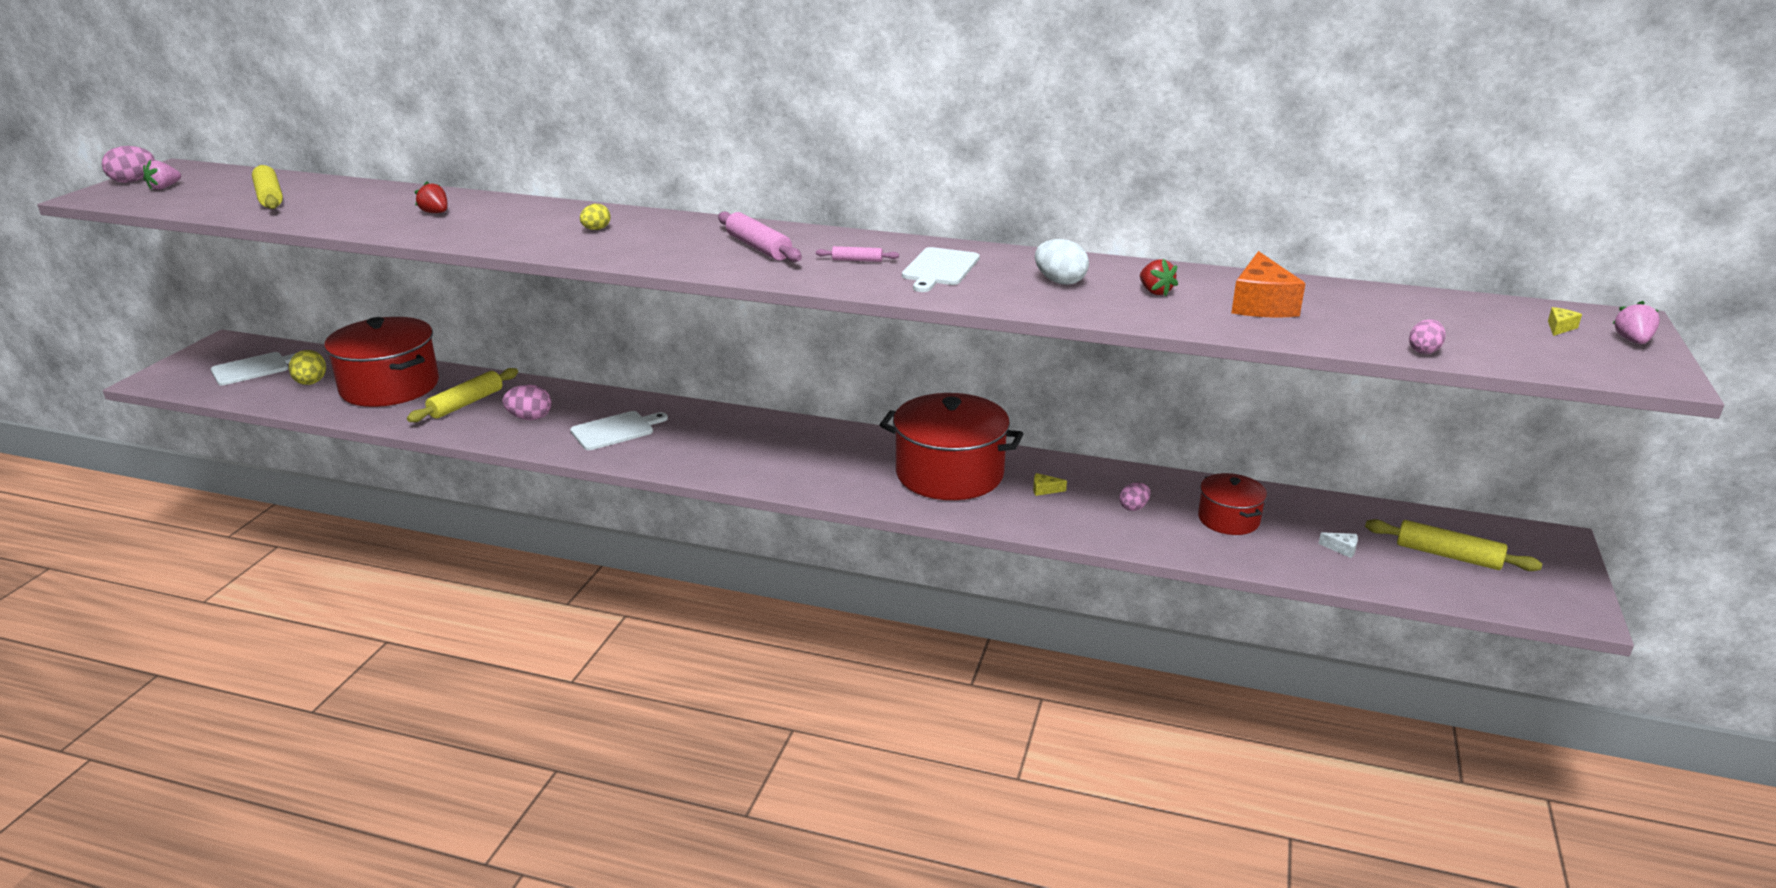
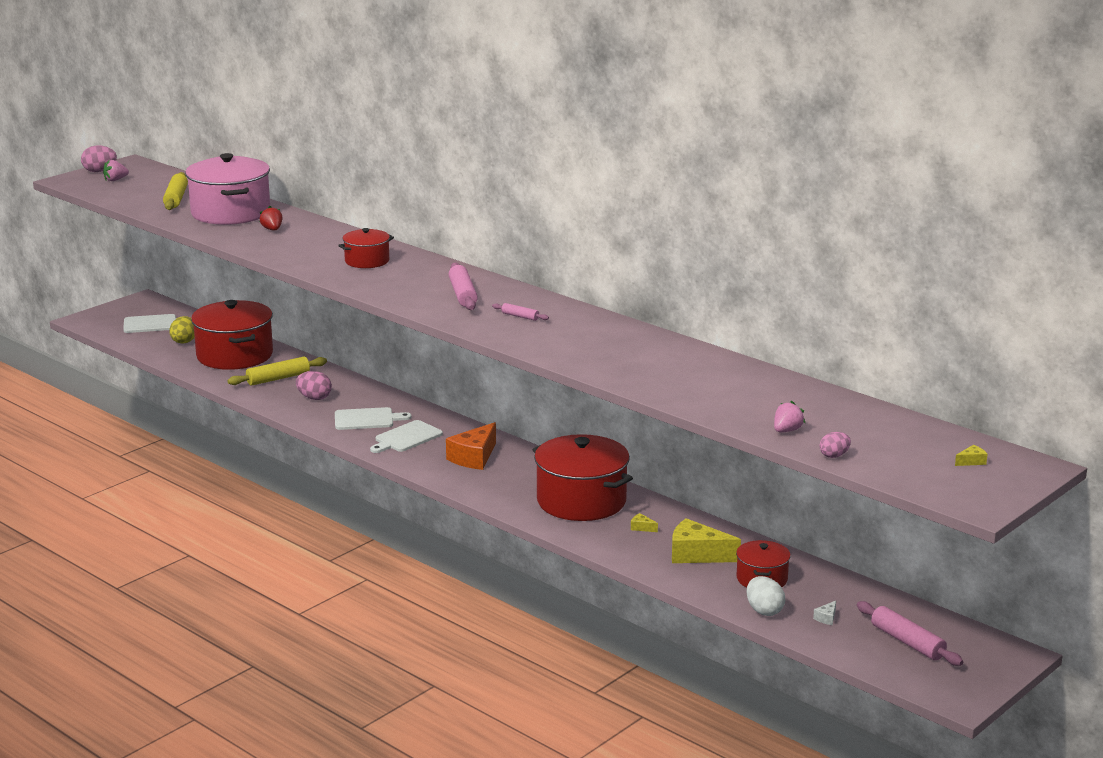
camera: 25 degrees right, 5 degrees down
(360, 202) = (230, 213): none -> pink pot
(596, 229) = (367, 261): yellow egg -> red pot
(940, 269) = (570, 333): white cutting board -> white cutting board (406, 438)
(1060, 282) = (644, 358): white egg -> white egg (764, 611)
(1133, 507) = (697, 554): pink egg -> yellow cheese
(1155, 292) = (703, 378): red strawberry -> none
(1261, 304) = (768, 402): orange cheese -> orange cheese (474, 457)
(1342, 549) = (826, 618): white cheese -> white cheese turned 75 degrees clockwise
(1448, 555) = (907, 642): yellow rolling pin -> pink rolling pin
(1632, 341) = (1011, 481): pink strawberry -> pink strawberry (787, 431)

